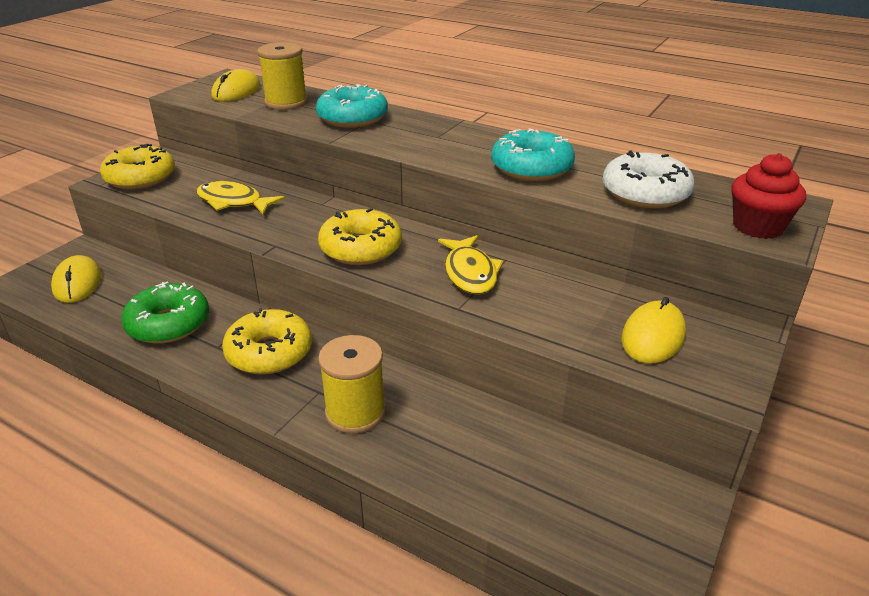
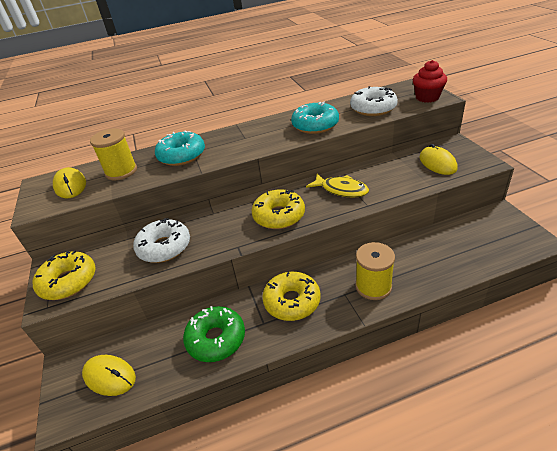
camera: 45 degrees left, 5 degrees up
(233, 202) = (164, 247): yellow fish -> white donut

